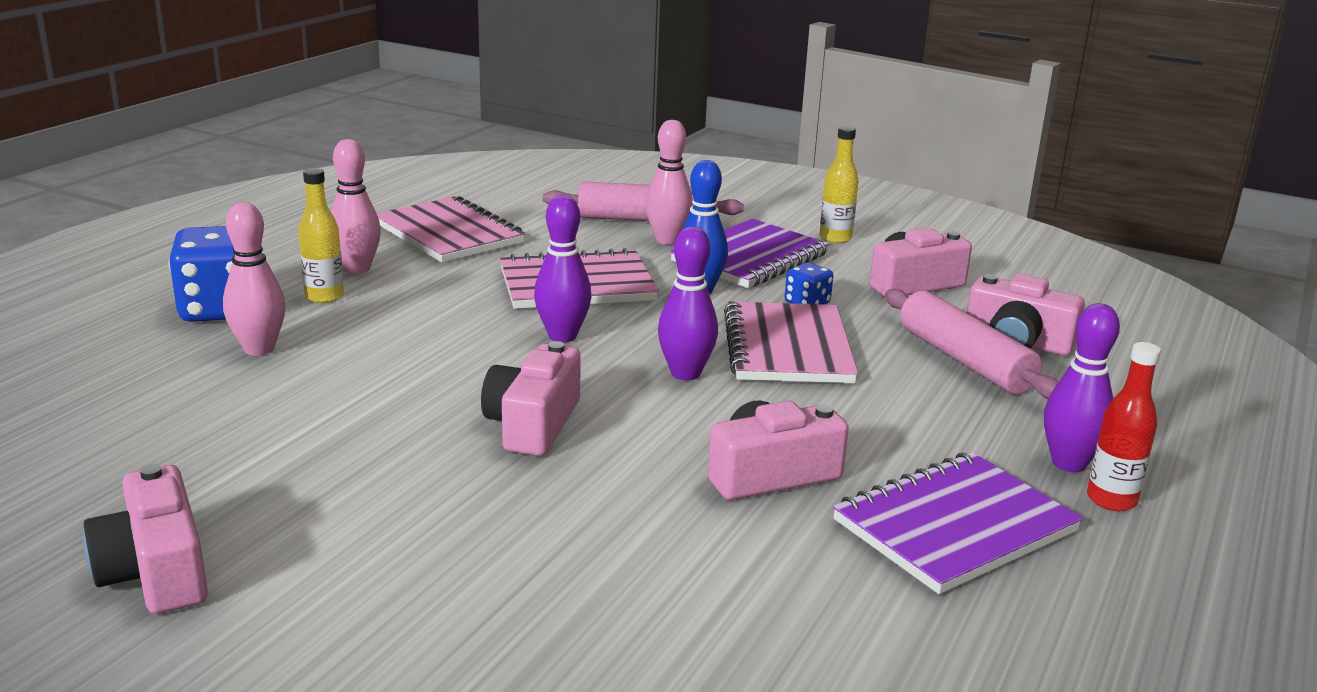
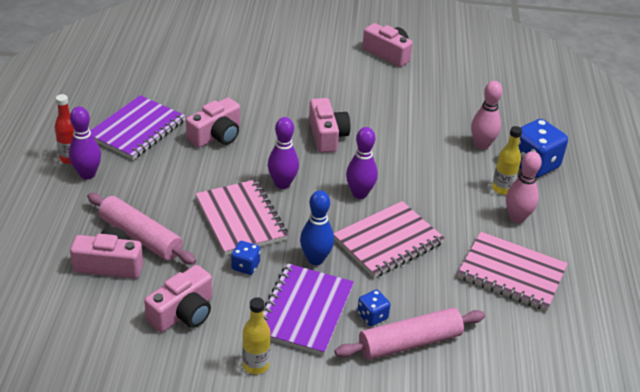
camera: 155 degrees right, 15 degrees up
(667, 240) = (372, 316): pink bowling pin -> blue dice

